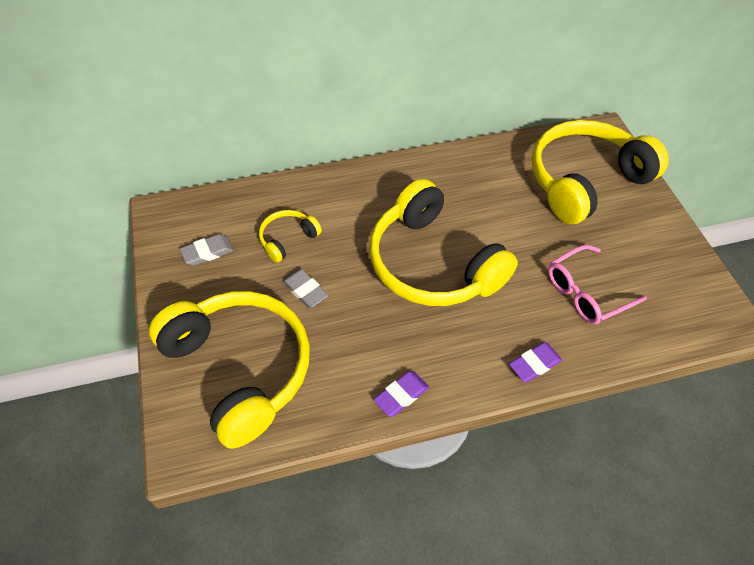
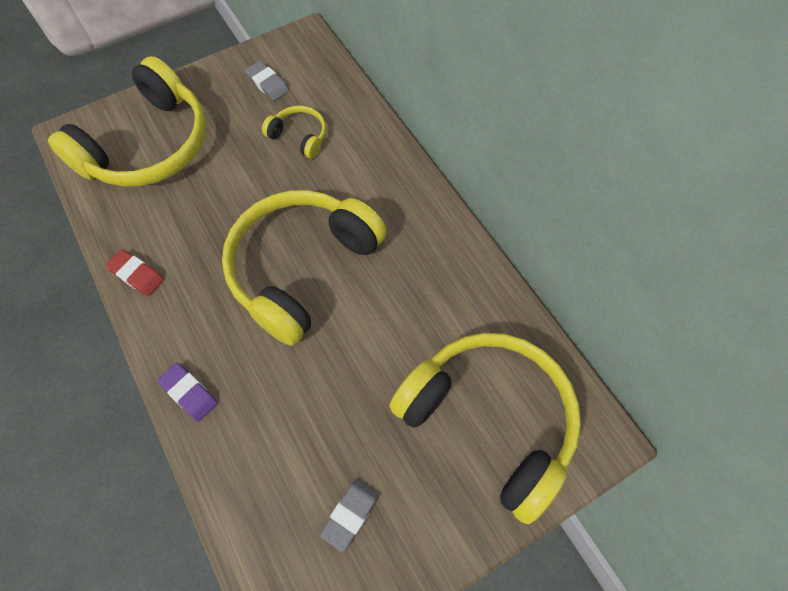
camera: 75 degrees right, 10 degrees up
(305, 290) = (241, 167): grey eraser -> grey eraser (350, 514)
(401, 395) = (137, 274): purple eraser -> red eraser
(586, 292) = (299, 439): pink glasses -> none

